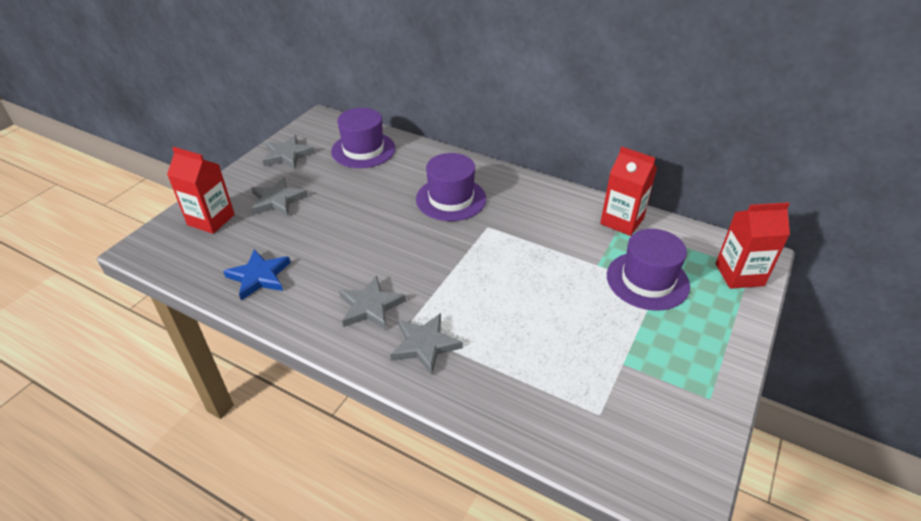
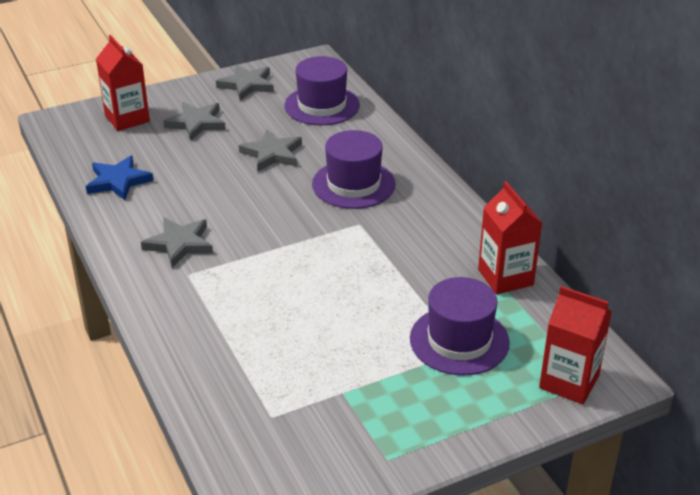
camera: 35 degrees right, 5 degrees down
(425, 345) = (190, 294): grey star -> grey star (272, 154)

